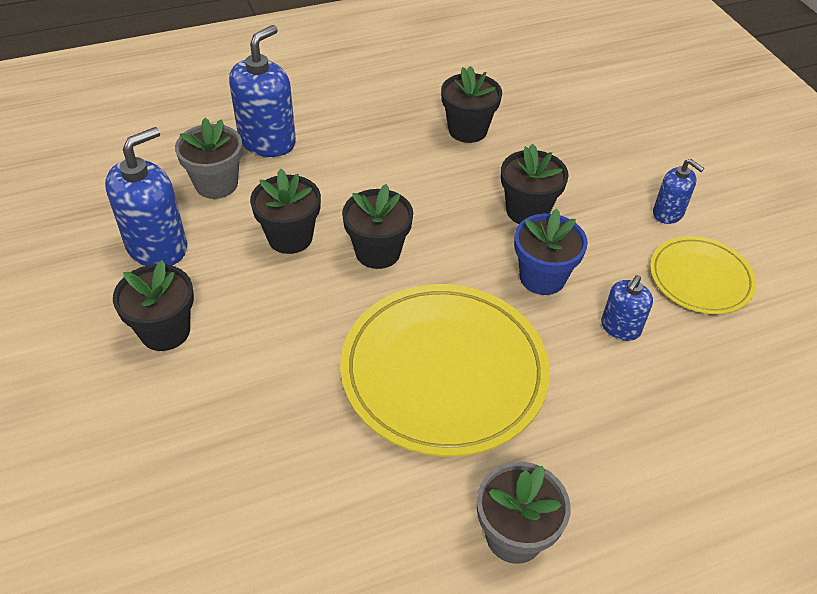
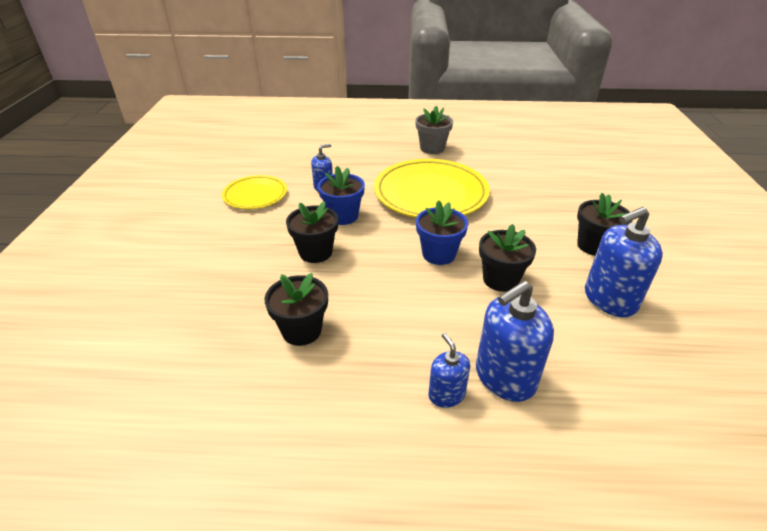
camera: 155 degrees left, 10 degrees down
(216, 184) = (561, 342): grey flower pot -> none
(378, 252) = (438, 254): black flower pot -> blue flower pot
(668, 213) = (226, 227): blue soap dispenser -> blue soap dispenser (446, 394)

